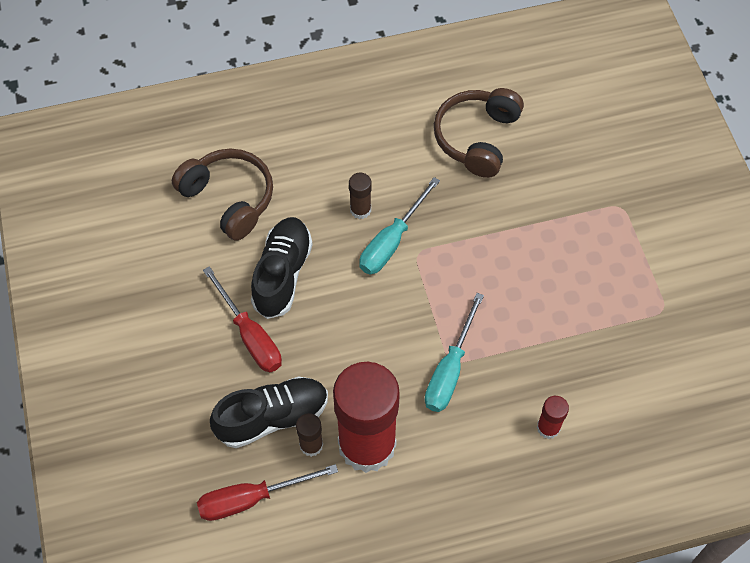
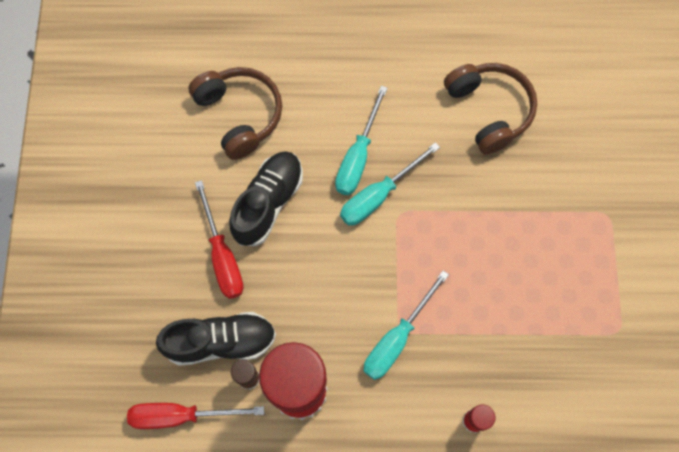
camera: 15 degrees right, 10 degrees up
(360, 210) = (358, 156): brown glue stick -> turquoise screwdriver
(477, 138) = (489, 111): brown headphones -> brown headphones turned 120 degrees clockwise

